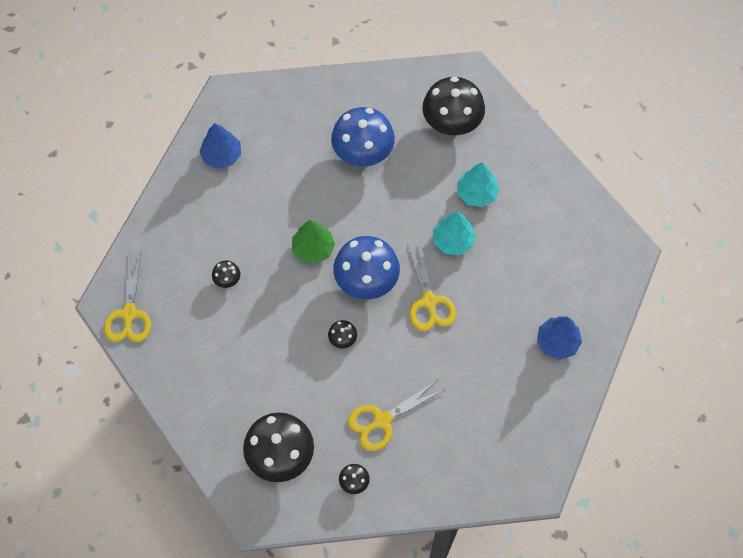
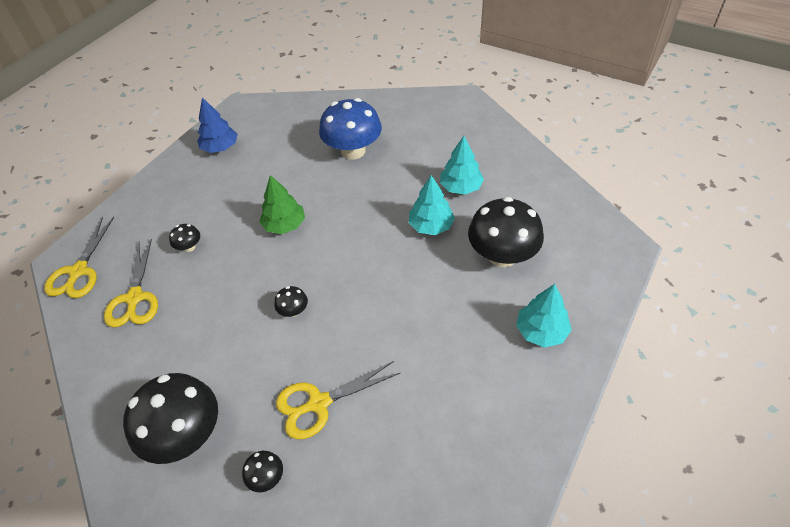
camera: 10 degrees right, 15 degrees down
(366, 280) = (332, 256): blue mushroom -> none
(429, 301) = (396, 280): yellow scissors -> yellow scissors (134, 298)
(452, 122) = (443, 132): black mushroom -> black mushroom (502, 255)
(557, 342) = (541, 331): blue tree -> turquoise tree

